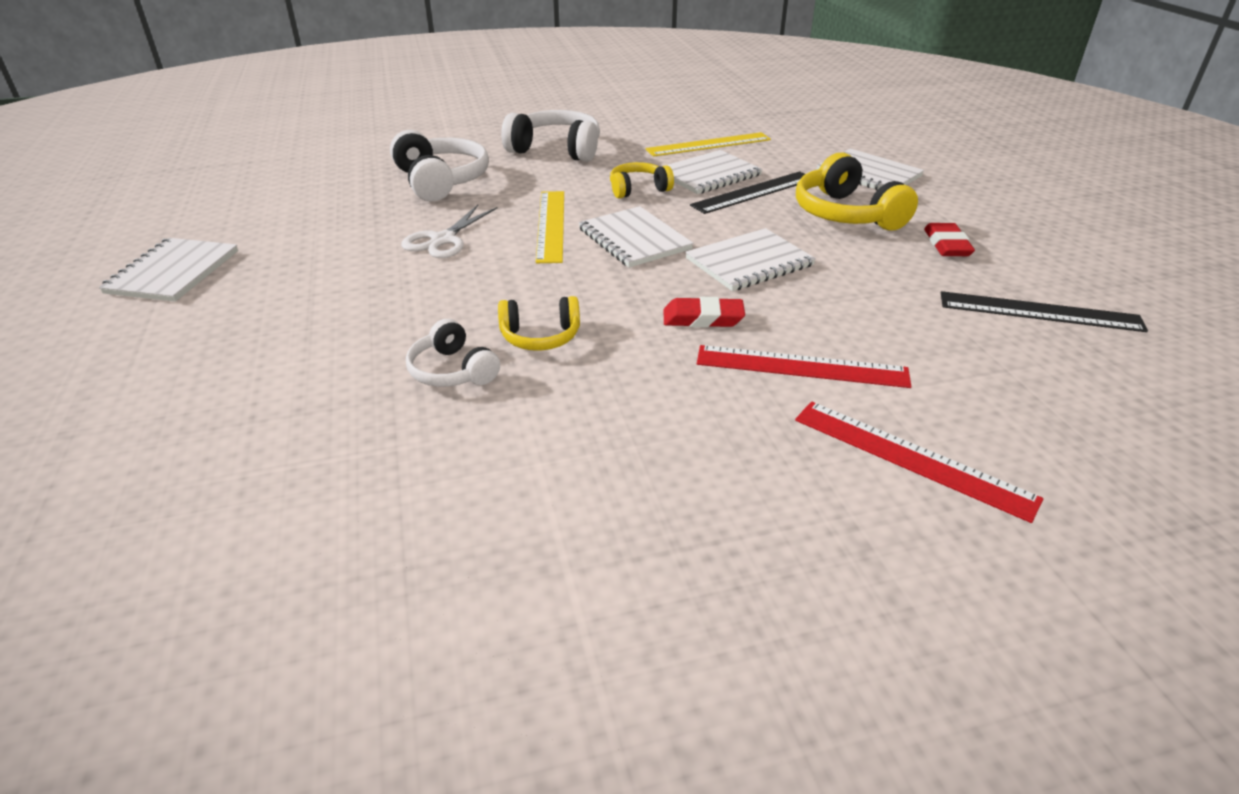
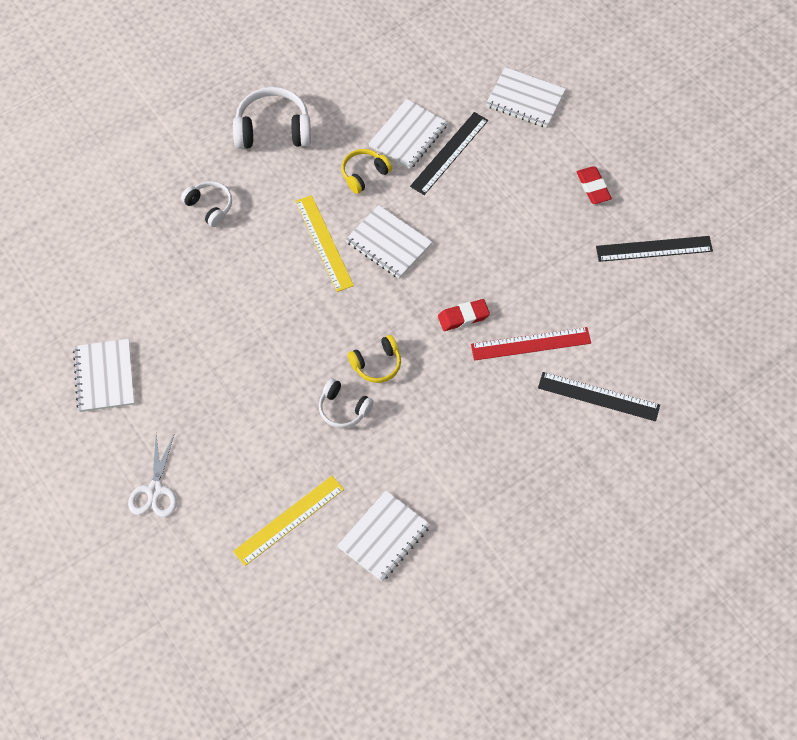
camera: 20 degrees left, 25 degrees up
(441, 181) = (209, 206): white headphones -> white headphones, size x0.59
(443, 240) = (260, 284): white scissors -> white scissors (155, 490)
(708, 144) = (391, 84): yellow ruler -> yellow ruler (289, 520)
(749, 262) = (472, 248): white notebook -> white notebook (384, 537)
(846, 214) = (521, 166): yellow headphones -> none
(911, 458) = (598, 396): red ruler -> black ruler

